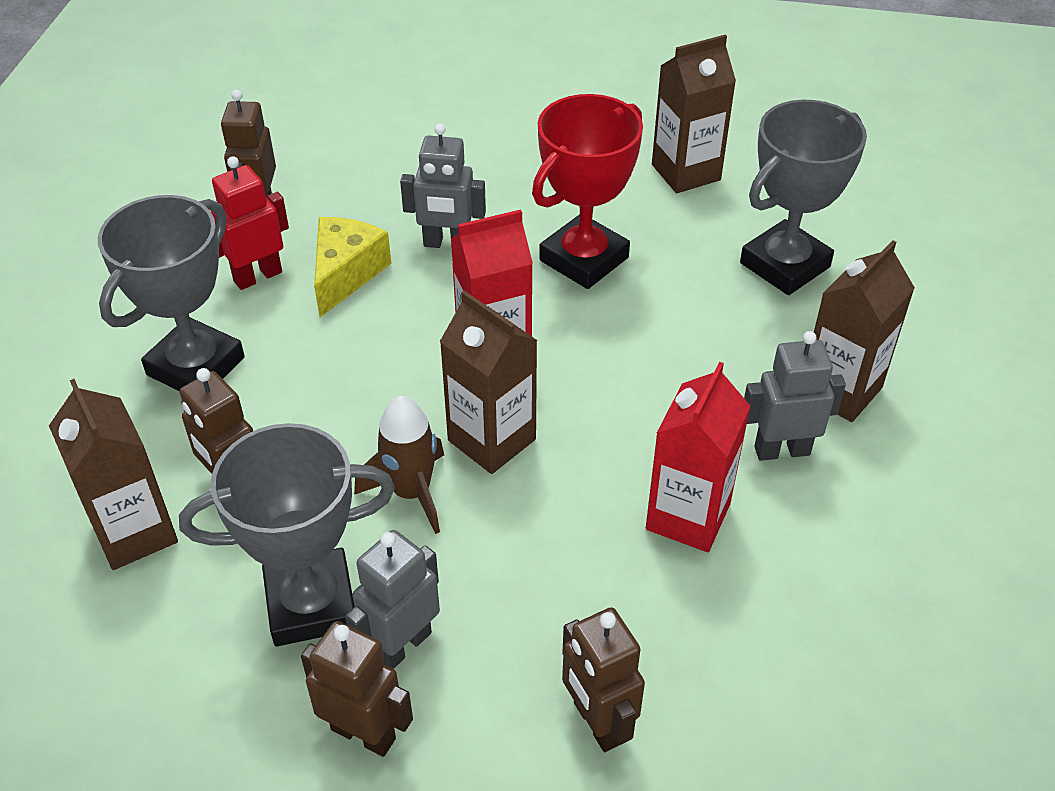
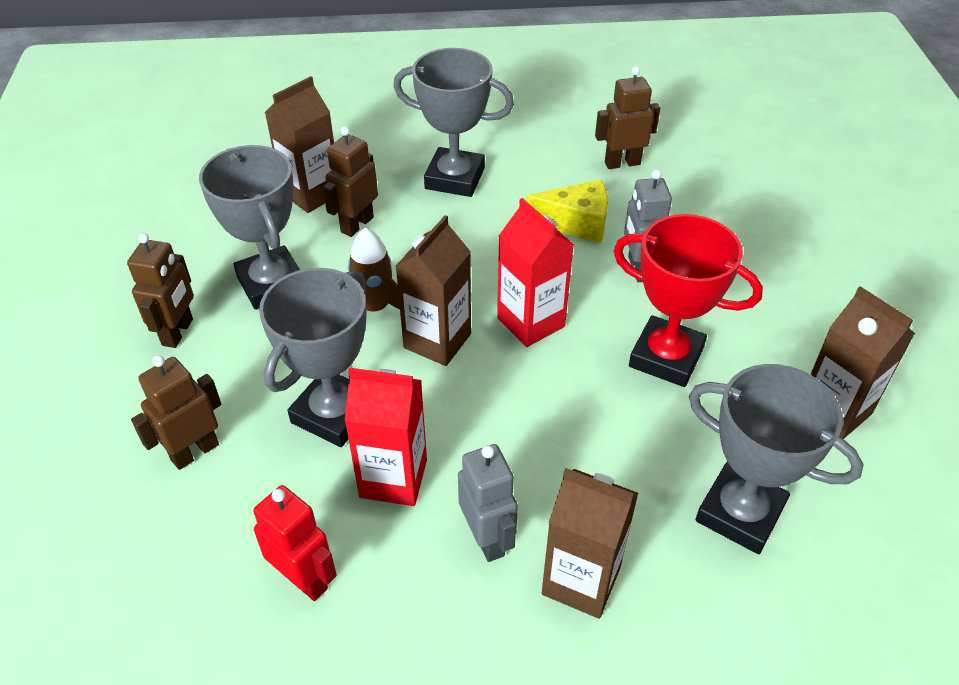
camera: 75 degrees right, 0 degrees up
(257, 276) = (552, 181): red robot -> red robot (304, 579)
(402, 645) = (245, 335): grey robot -> none
(576, 560) = (334, 413): none -> grey trophy

